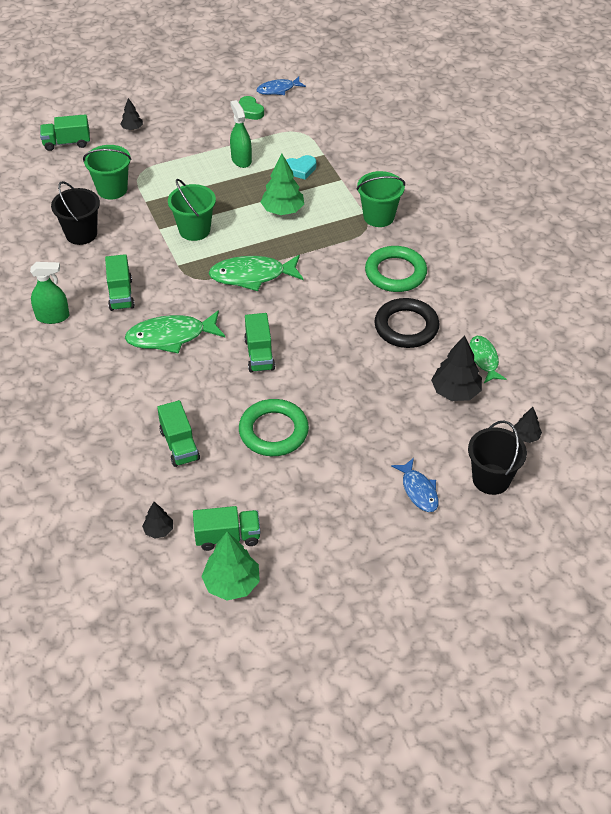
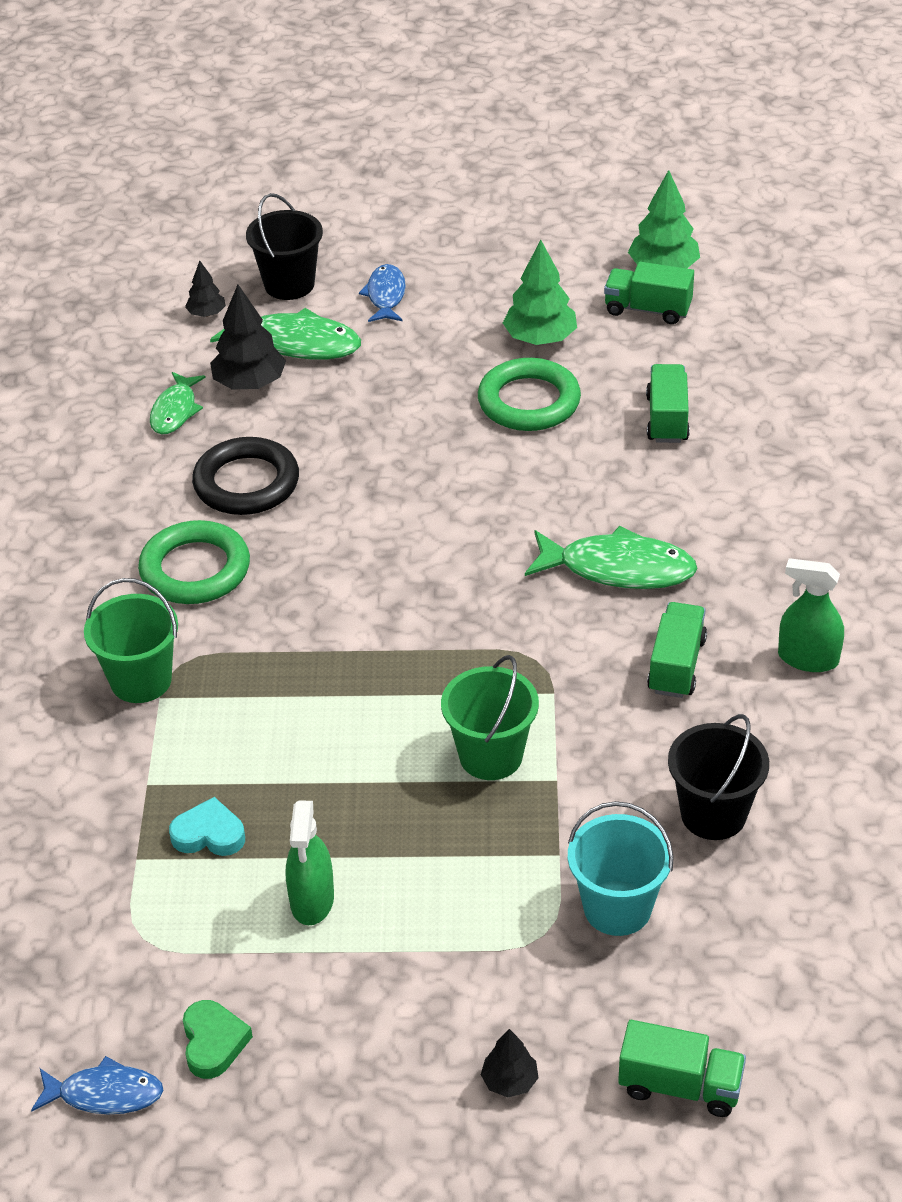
camera: 155 degrees left, 5 degrees down
(112, 189) = (617, 908): green bucket -> turquoise bucket
(159, 530) = (731, 336): black tree -> none
(252, 276) = (434, 633): green fish -> green fish (296, 343)
(259, 354) = (492, 504): green truck -> none
(282, 210) = (303, 748): green tree -> green tree (540, 339)

